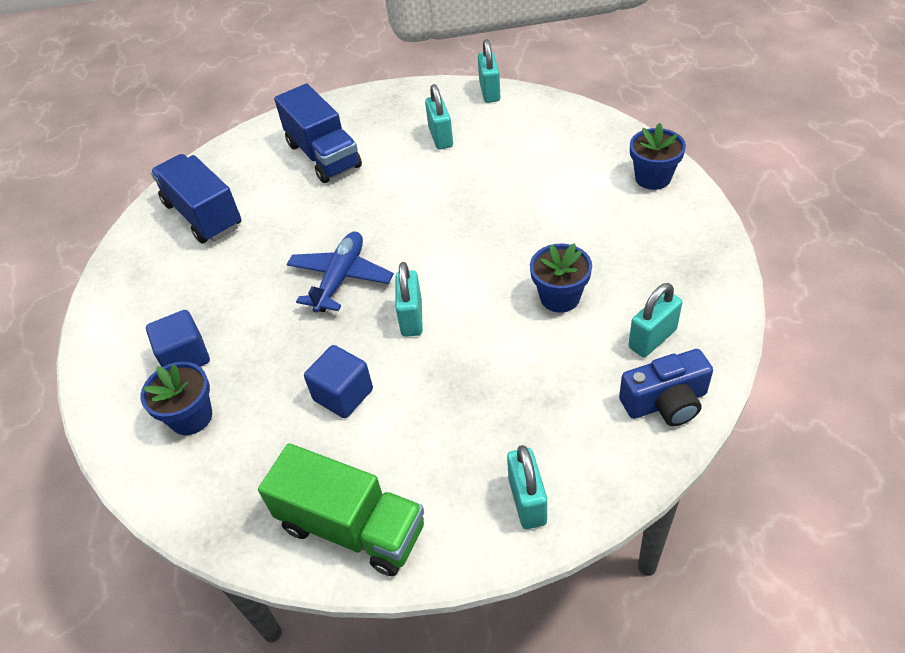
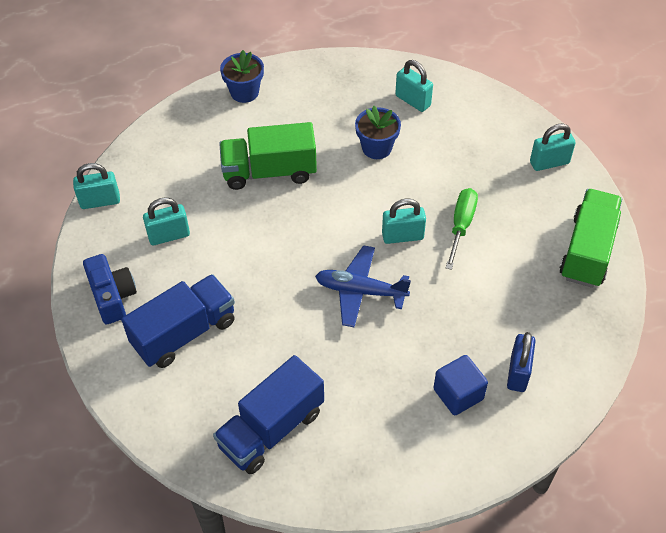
camera: 100 degrees left, 5 degrees up
(191, 417) = (518, 372): blue flower pot -> blue padlock
(343, 395) = (482, 271): blue cube -> none
(419, 378) = (461, 226): none -> green screwdriver
(523, 203) = (269, 172): none -> green truck
(665, 402) = (465, 97): blue camera -> blue camera (112, 296)

